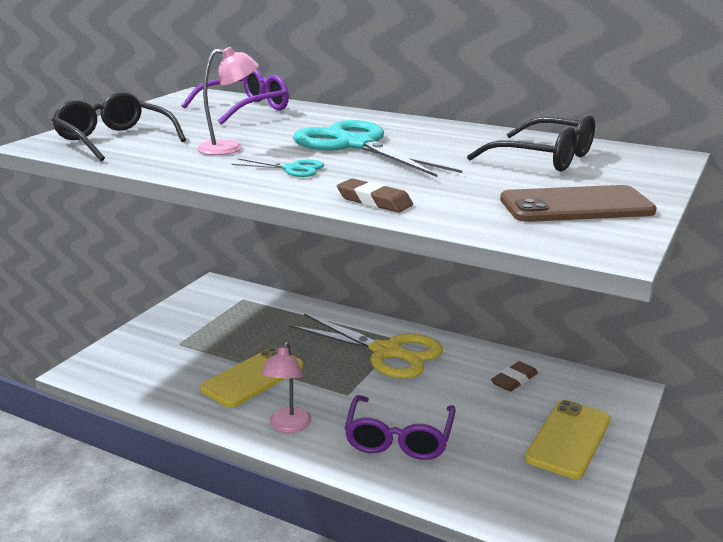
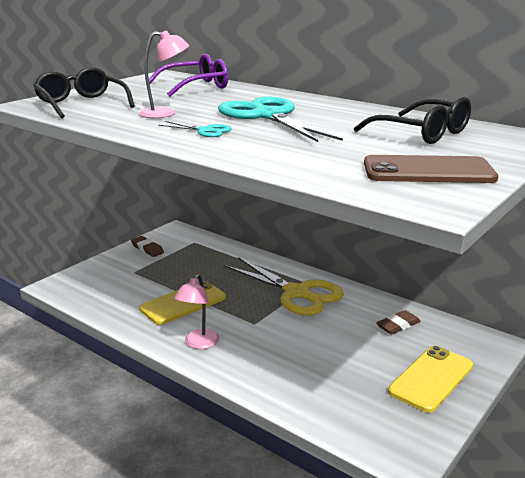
camera: 10 degrees right, 0 degrees up
(374, 201) = (256, 158): brown eraser -> brown eraser (147, 249)
(399, 439) = (285, 363): purple glasses -> none

